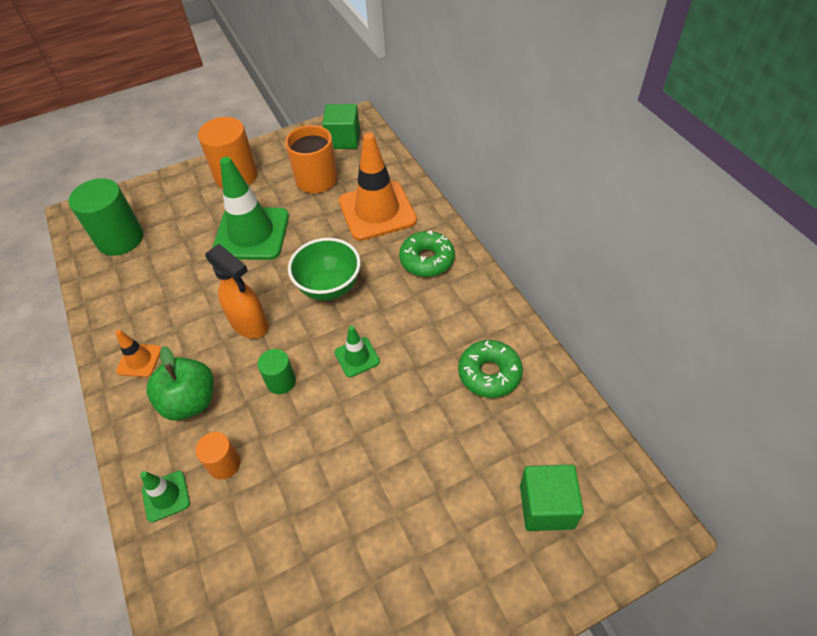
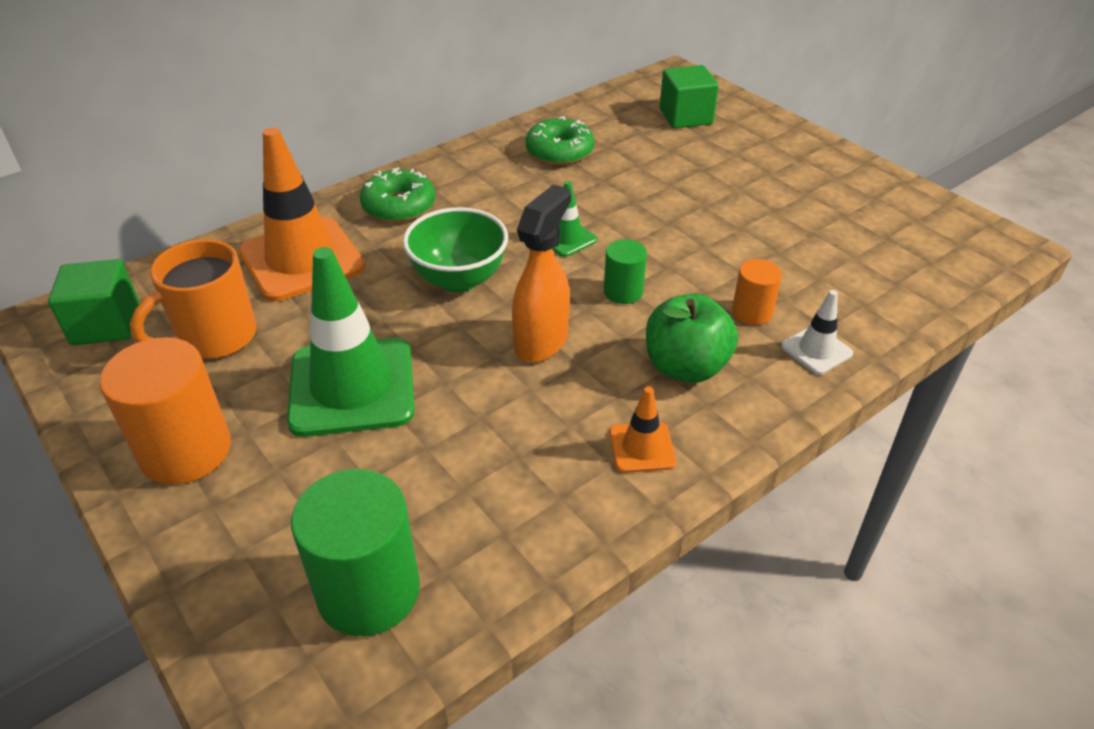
camera: 105 degrees left, 10 degrees down
(166, 496) = (816, 350): green traffic cone -> white traffic cone

